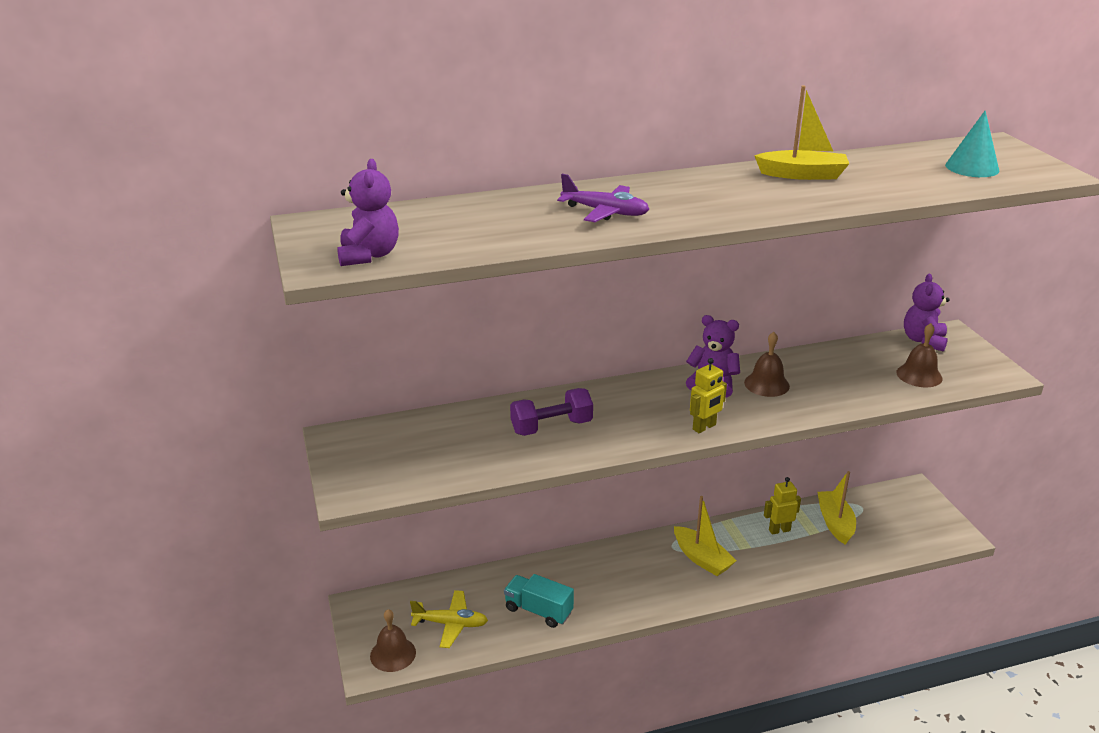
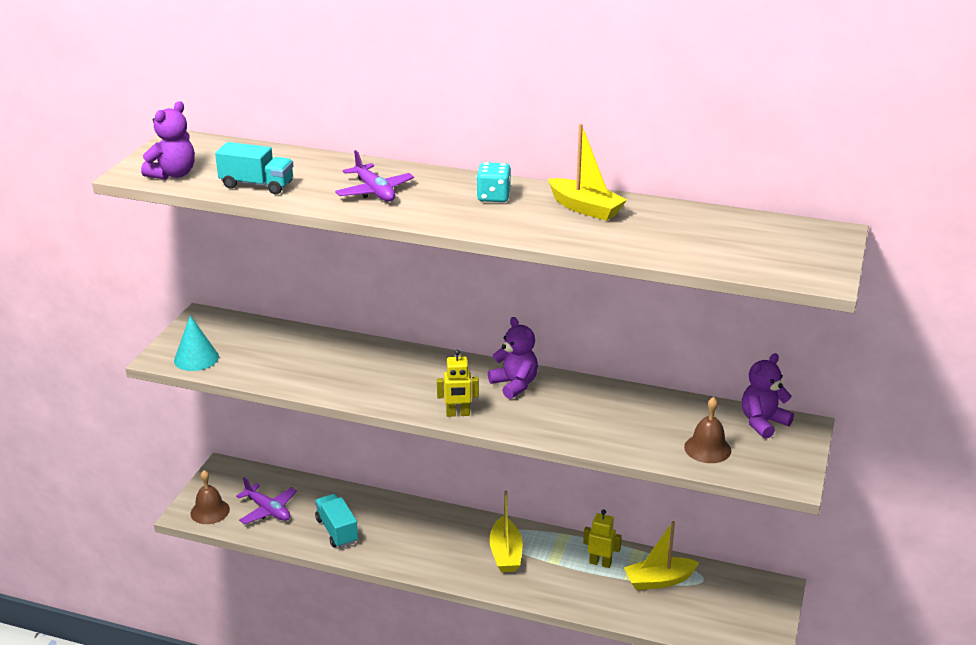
camera: 35 degrees right, 0 degrees up
(451, 624) = (268, 510): yellow plane -> purple plane
(480, 239) = (257, 185): none -> turquoise truck
(551, 427) = (348, 367): purple dumbbell -> none
(715, 187) = (493, 197): none -> turquoise dice
(766, 384) = (559, 402): brown bell -> none
(835, 523) = (659, 580): yellow boat -> yellow boat turned 135 degrees counterclockwise
(972, 167) = (752, 248): turquoise cone -> turquoise cone (196, 358)

